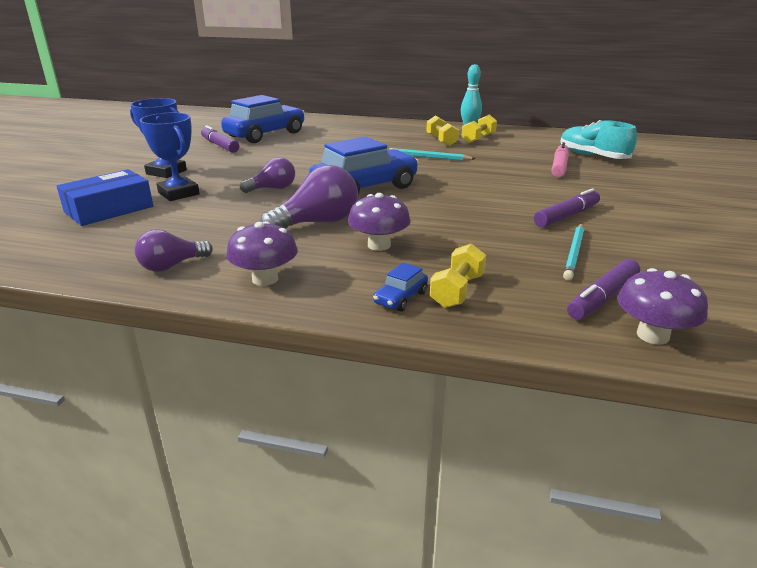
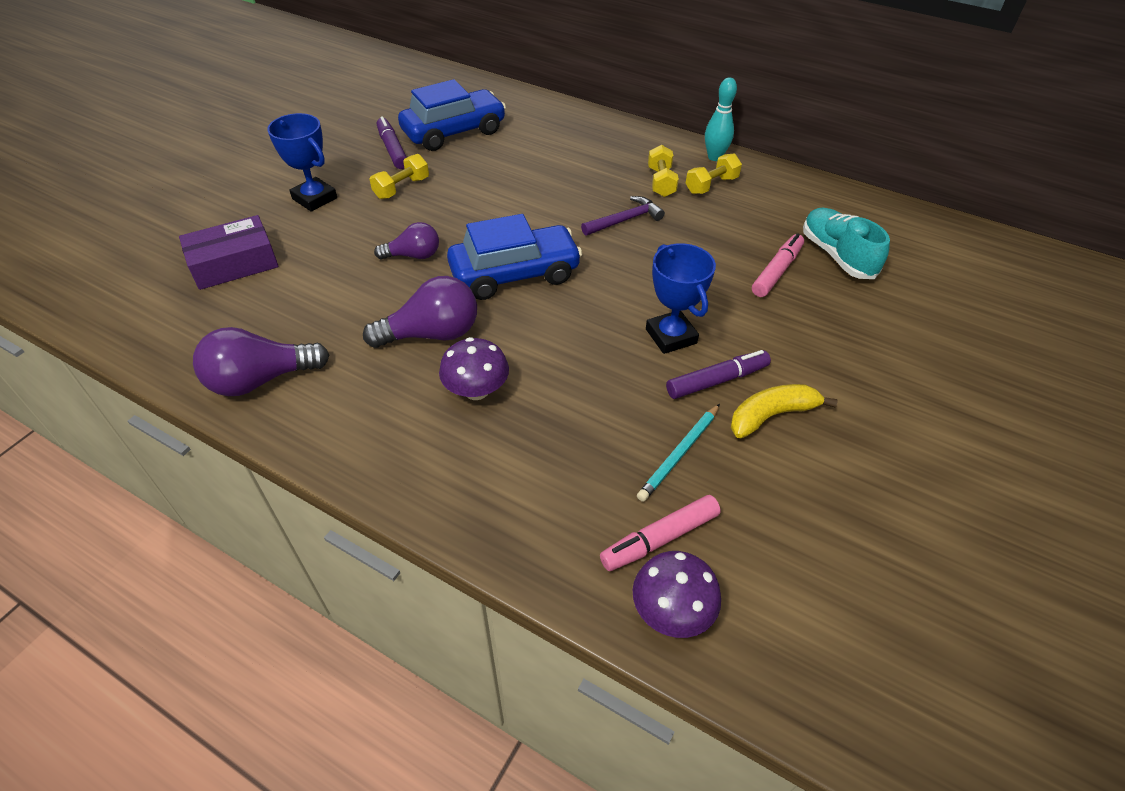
camera: 15 degrees right, 20 degrees up
(109, 209) = (234, 263): blue box -> purple box
(172, 266) = (260, 380): purple light bulb -> purple light bulb, size x1.58
(178, 193) = (312, 246): blue trophy -> blue trophy (671, 336)
(265, 279) = (338, 423): purple mushroom -> none
(400, 298) = (453, 486): blue car -> none
(429, 157) = (624, 220): turquoise pencil -> purple hammer
(457, 291) = (515, 489): yellow dumbbell -> yellow dumbbell (401, 188)
(602, 298) = (659, 539): purple marker -> pink marker
(623, 226) = (771, 415): none -> yellow banana

